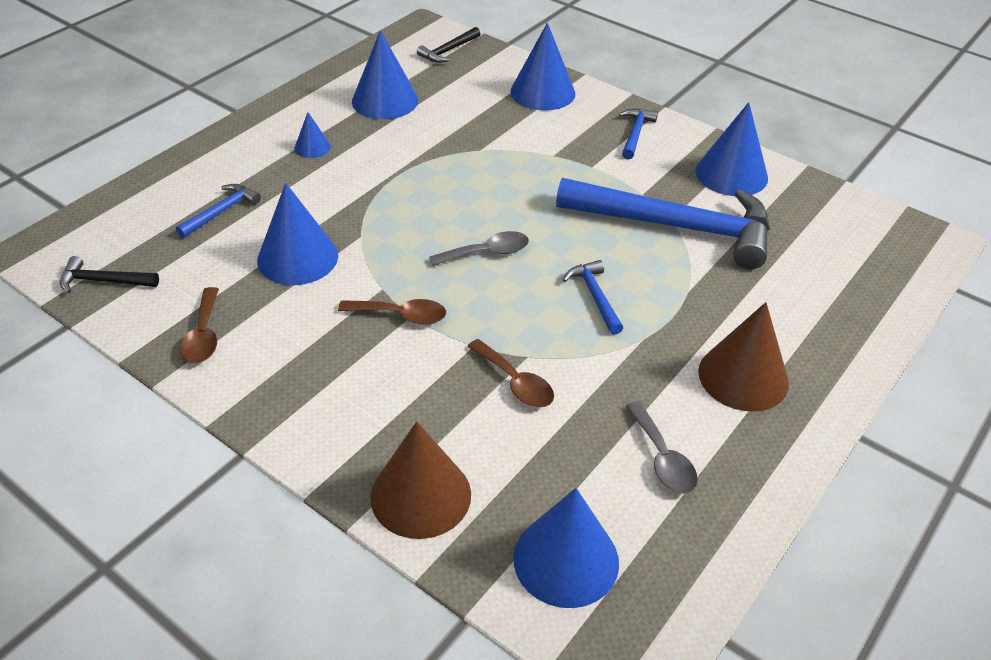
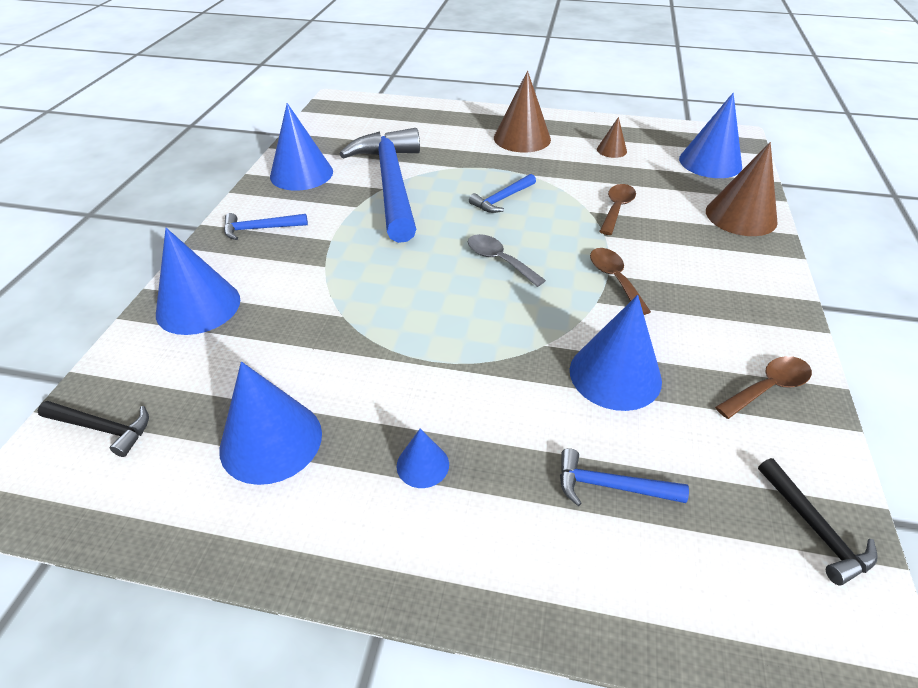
camera: 115 degrees left, 0 degrees up
(662, 458) = (611, 150): grey spoon -> brown cone

